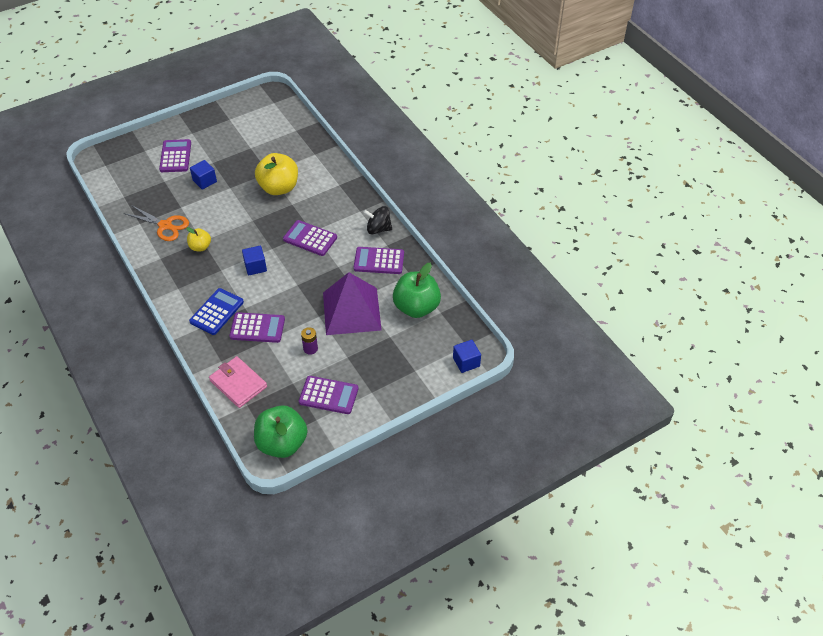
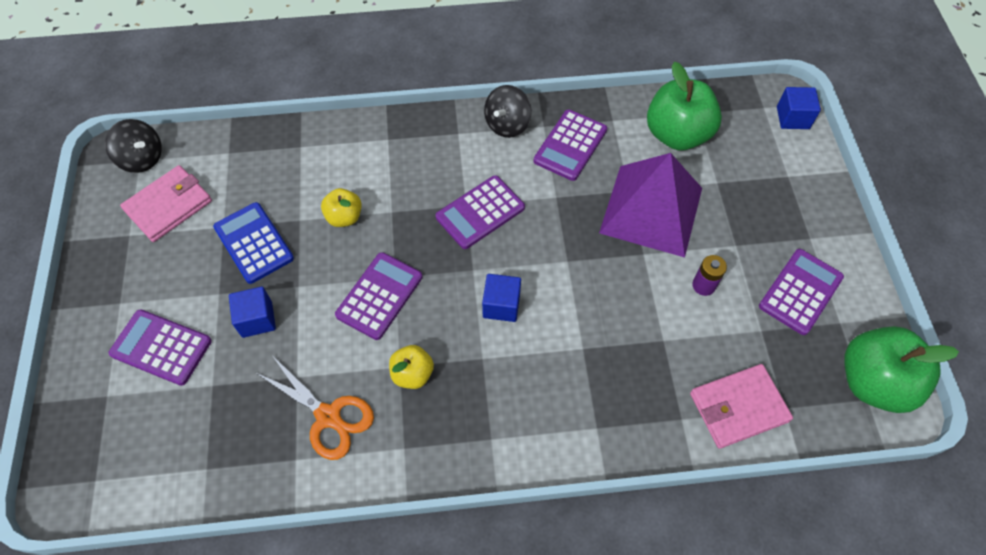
camera: 65 degrees left, 10 degrees up
(165, 226) = (328, 416): orange scissors -> orange scissors turned 75 degrees clockwise
(217, 312) = (573, 393): blue calculator -> blue calculator (254, 243)
(252, 124) = (169, 206): none -> pink wallet
(257, 328) = (634, 344): purple calculator -> purple calculator (379, 296)
(275, 103) = (142, 158): none -> black spinning top
(279, 188) = (344, 217): yellow apple -> yellow apple, size x0.53

